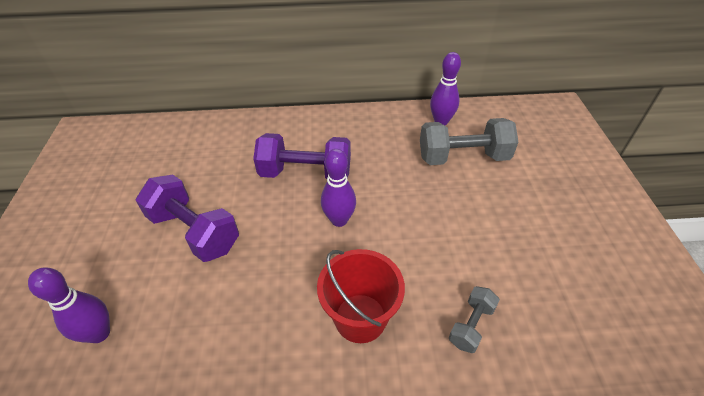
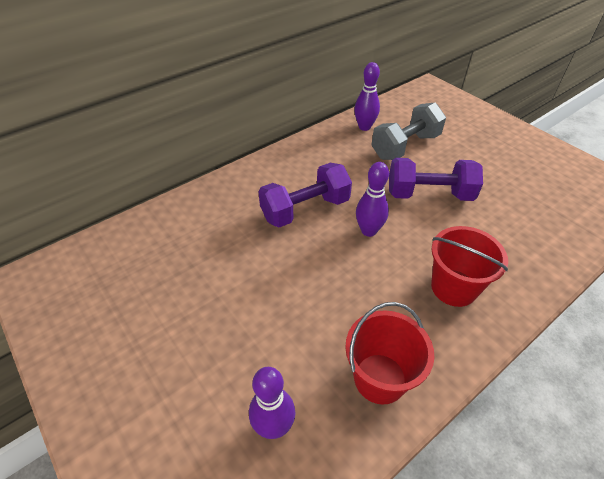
camera: 35 degrees left, 0 degrees up
(194, 231) = (263, 301): purple dumbbell -> purple dumbbell (429, 194)
(208, 353) = (380, 378): none -> red bucket
(471, 325) = (519, 252): grey dumbbell -> none

